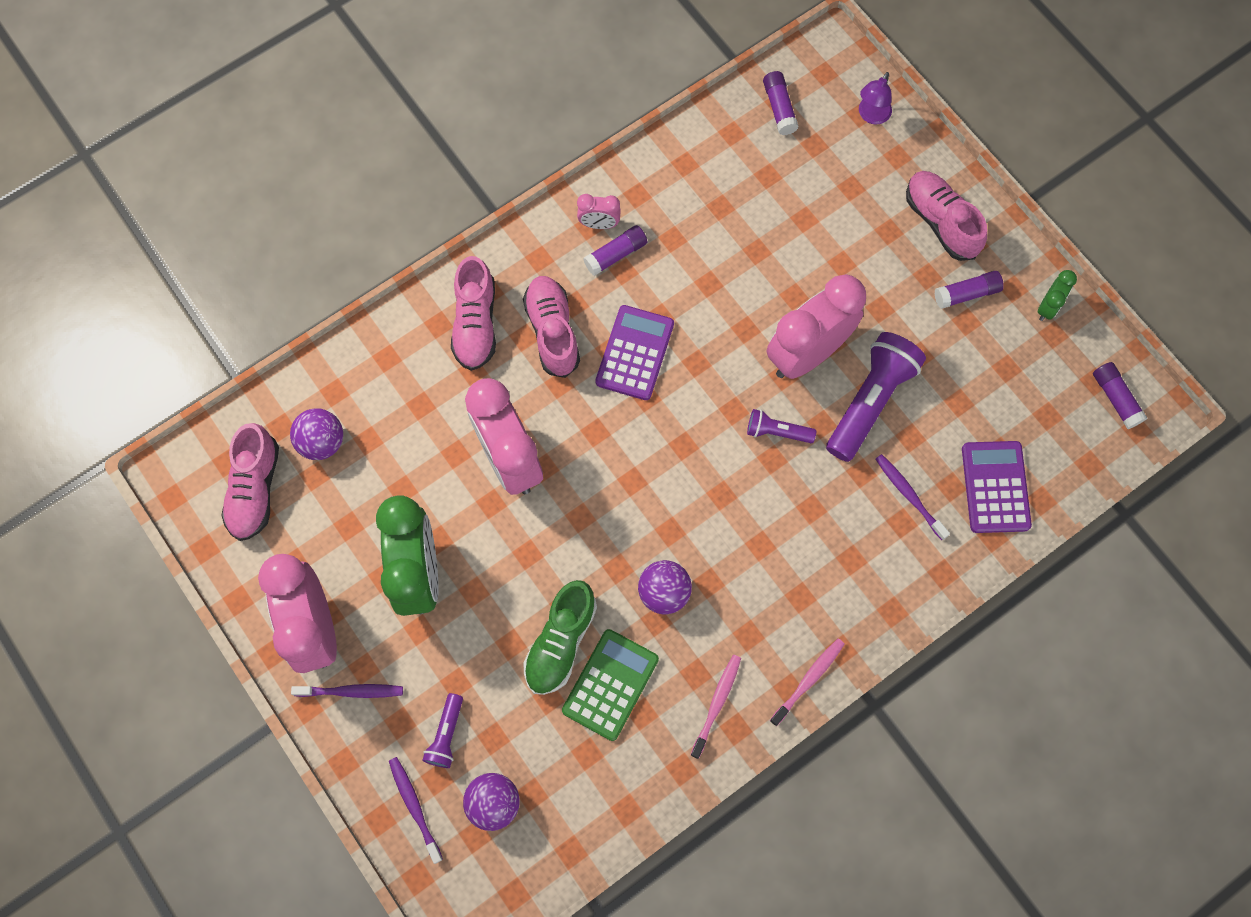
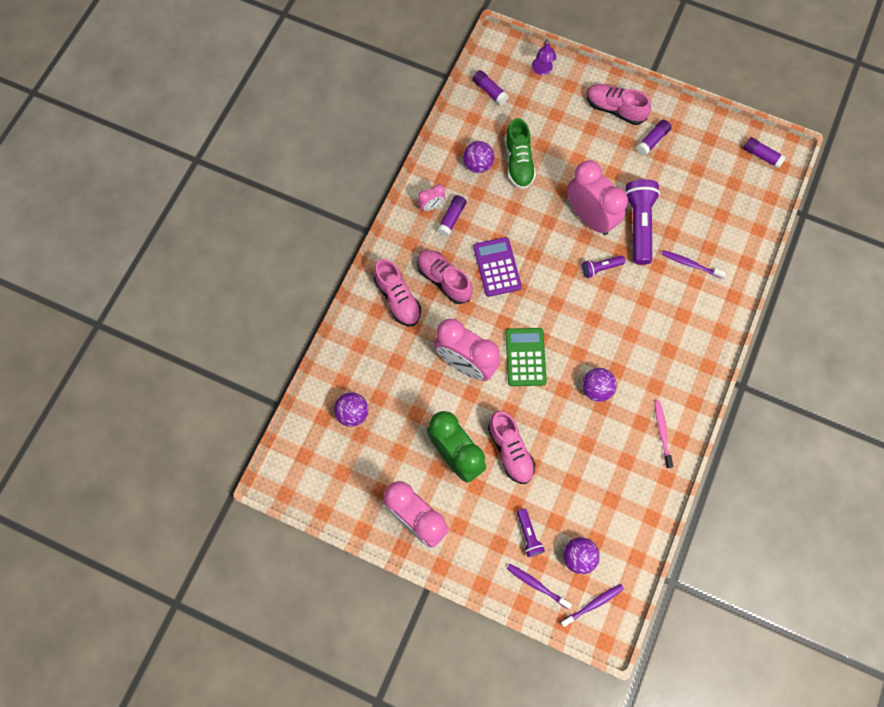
camera: 30 degrees left, 0 degrees up
(255, 489) = (331, 461): pink shoe -> pink shoe (510, 450)
(351, 691) = (460, 543): purple toothbrush -> purple toothbrush (593, 604)
(560, 642) = (558, 448): green shoe -> green shoe (518, 162)
(610, 685) = (599, 455): green calculator -> green calculator (525, 357)
(698, 200) = (478, 165): none -> purple ball
(807, 353) = (589, 217): pink clock -> pink clock turned 120 degrees clockwise
(808, 680) = (701, 392): pink toothbrush -> none
(995, 487) = (731, 235): purple calculator -> none
(1047, 307) = (698, 126): green clock -> none

